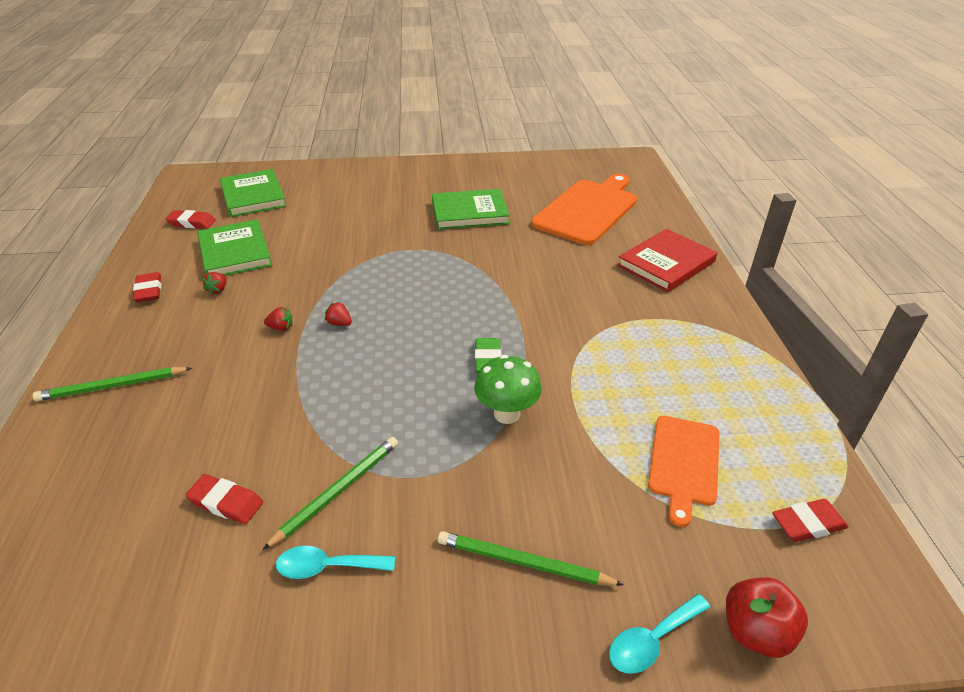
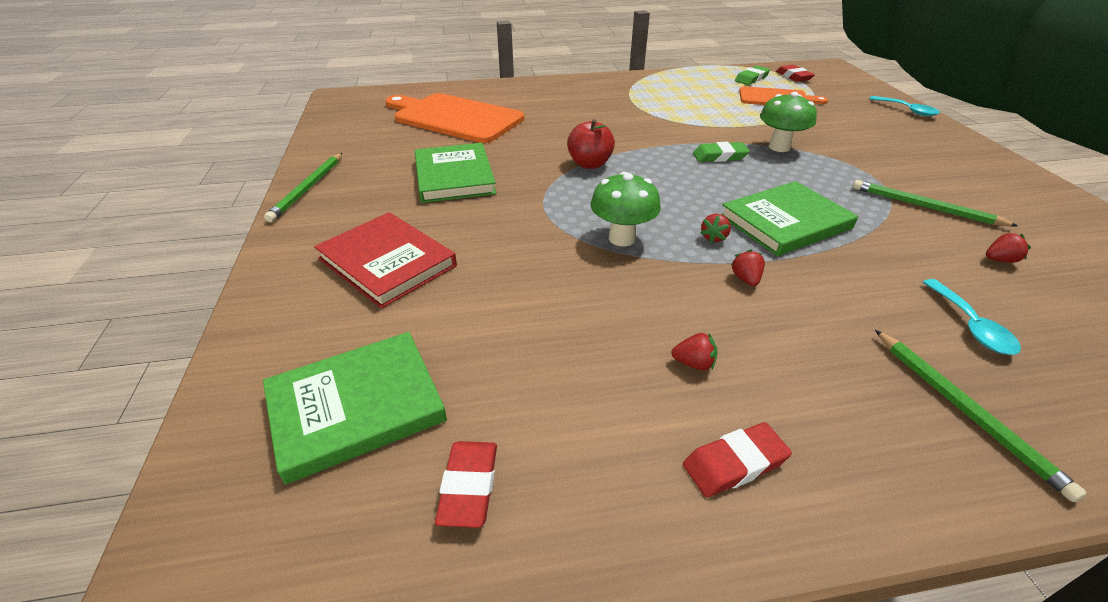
camera: 95 degrees left, 0 degrees up
(226, 502) = (999, 260): red eraser -> red strawberry
(235, 252) = (580, 374): green book -> green book (785, 222)
(327, 567) = (989, 202): turquoise spoon -> turquoise spoon (970, 326)
(356, 279) = (622, 238): none -> green mushroom
(523, 563) = (901, 139): green pencil -> green pencil (308, 188)
(666, 263) = (551, 92): red book -> red book (387, 262)
(756, 632) = (873, 91): red apple -> red apple (589, 164)
(775, 458) = (751, 79): none -> green eraser

